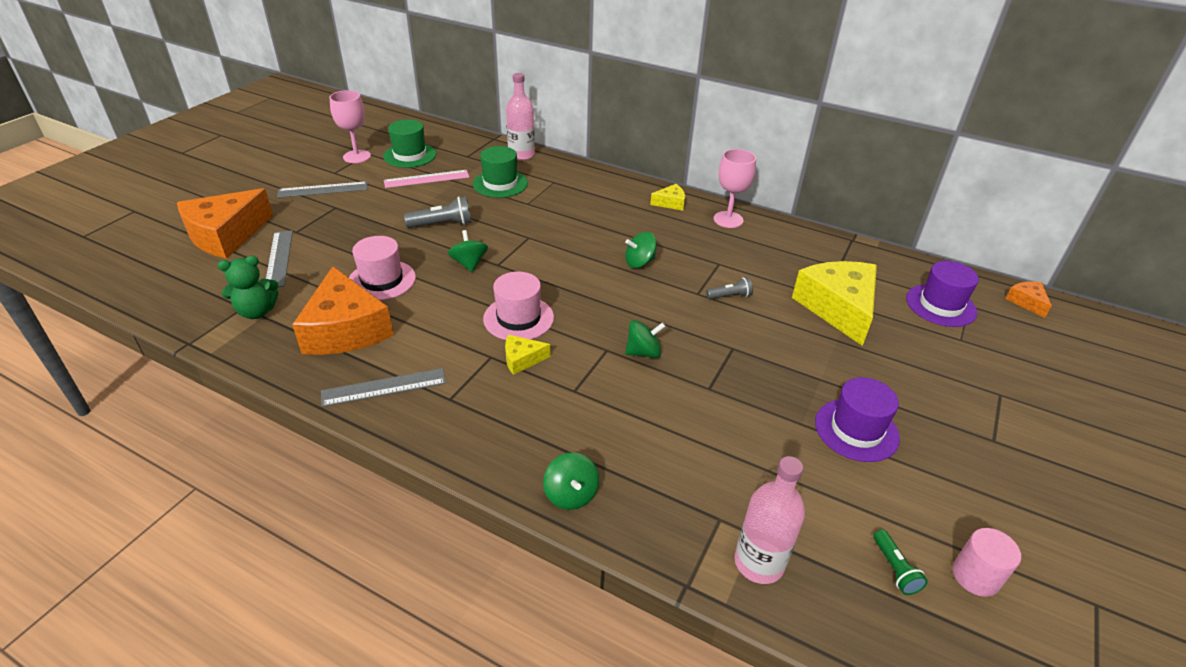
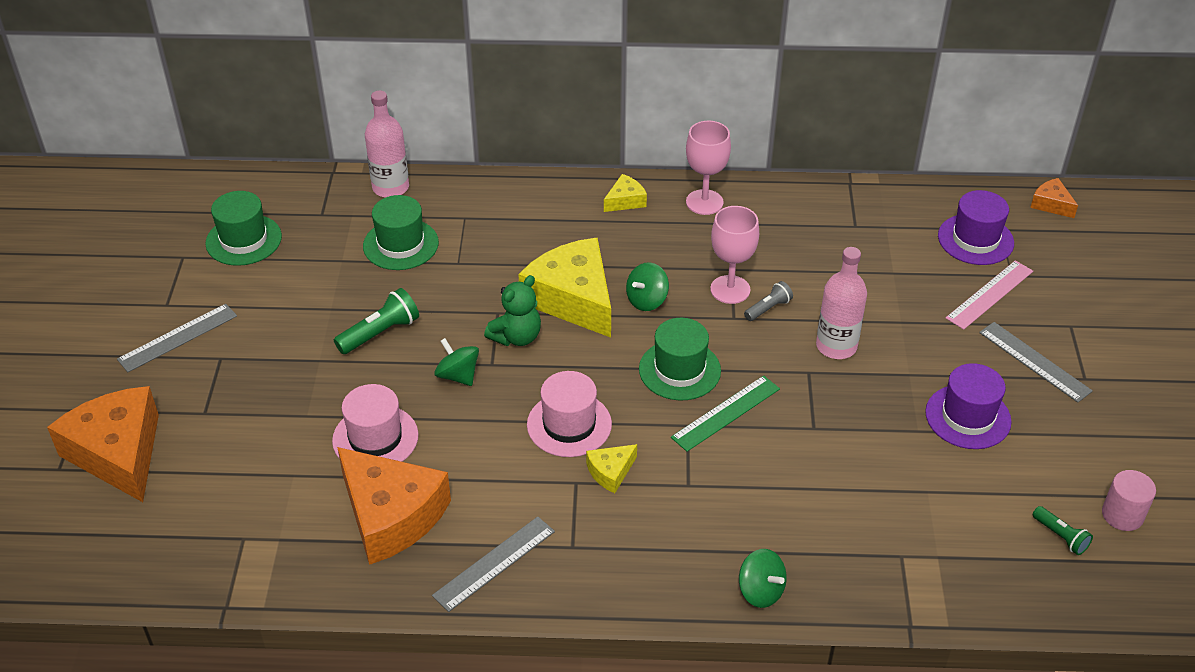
camera: 25 degrees left, 5 degrees up
(226, 235) = (118, 453): orange cheese -> orange cheese turned 135 degrees clockwise
(257, 312) = (266, 537): green teddy bear -> green teddy bear (516, 337)
(279, 258) = (221, 458): grey ruler -> grey ruler (1034, 361)
(357, 156) = (173, 268): pink goblet -> pink goblet (730, 289)
(426, 179) = (300, 271): pink ruler -> pink ruler (989, 294)
(442, 224) = (380, 333): grey flashlight -> green flashlight
(629, 312) = (679, 370): none -> green hat
(643, 352) = (726, 413): green spinning top -> green ruler
(759, 563) = (955, 580): pink bottle -> pink bottle (836, 346)
(838, 308) = (882, 282): yellow cheese -> yellow cheese (573, 299)

